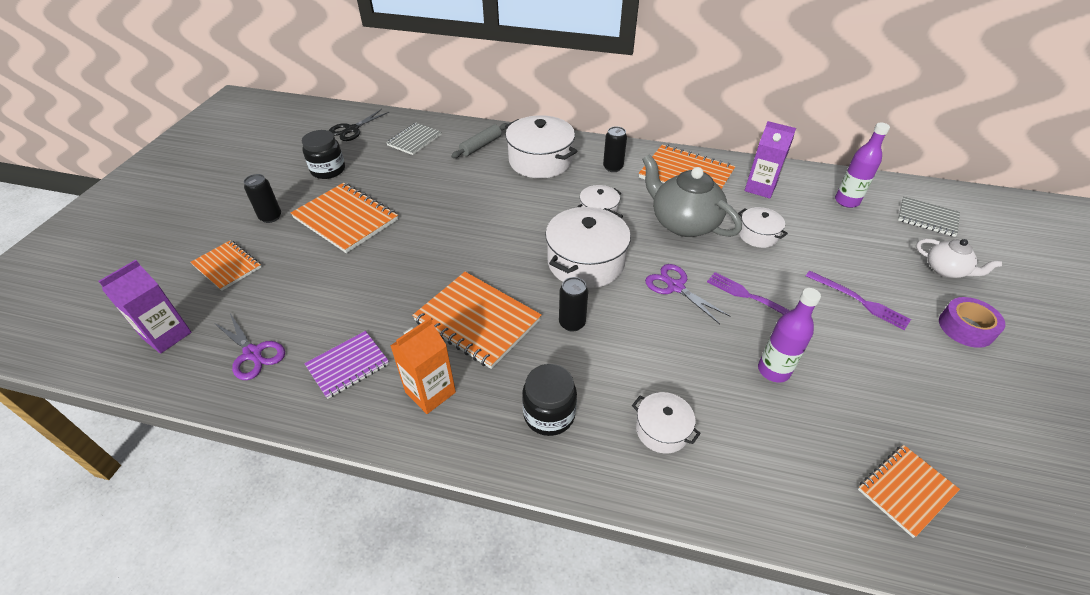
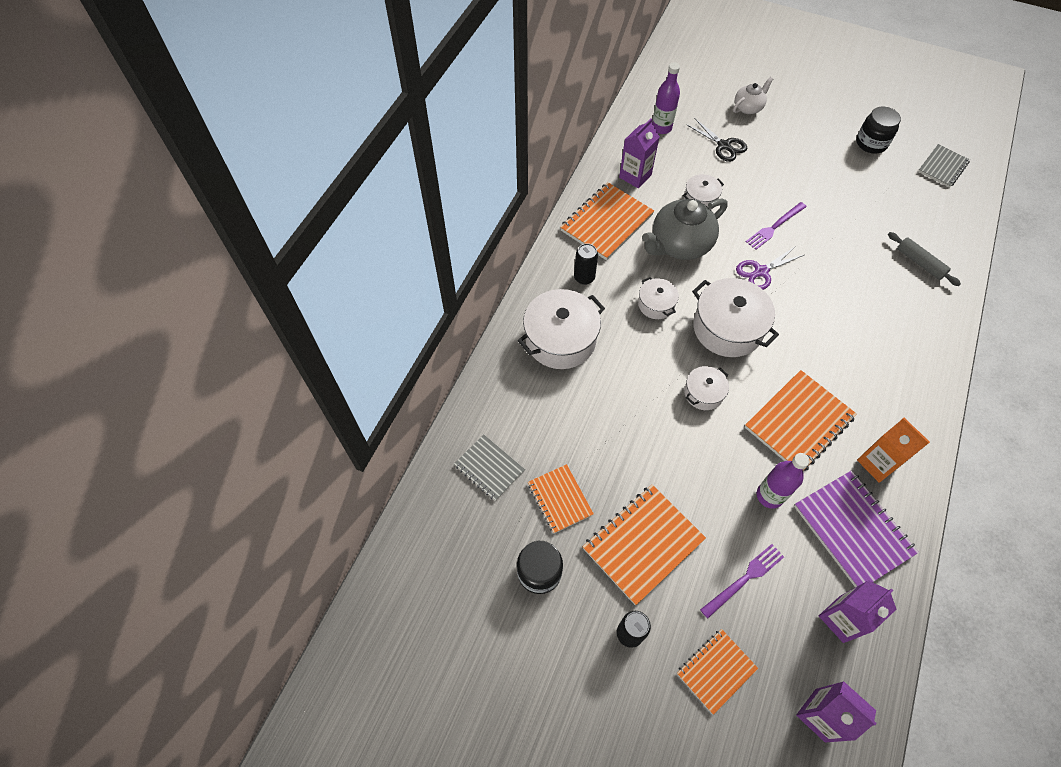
camera: 80 degrees left, 15 degrees up
(253, 353) = (841, 619): purple scissors -> purple carton
(348, 365) = (852, 530): purple notebook -> purple notebook, size x1.64
(352, 129) = (444, 547): black scissors -> black scissors (723, 145)
(481, 146) = (518, 394): grey rolling pin -> grey rolling pin (919, 263)
(549, 414) = (893, 382): black jar -> black jar (871, 143)
(572, 323) = (801, 352): black can -> none
(662, 430) = (901, 316): white pot -> white pot (703, 393)
(773, 370) = (846, 238): purple bottle -> purple bottle (769, 496)
(859, 301) = (779, 166): purple fork -> purple fork (744, 579)
(906, 490) = (932, 208): orange notebook -> orange notebook (560, 499)
(927, 218) = (688, 90): grey notebook -> grey notebook (942, 167)
(965, 328) = (805, 124): purple tape -> none

